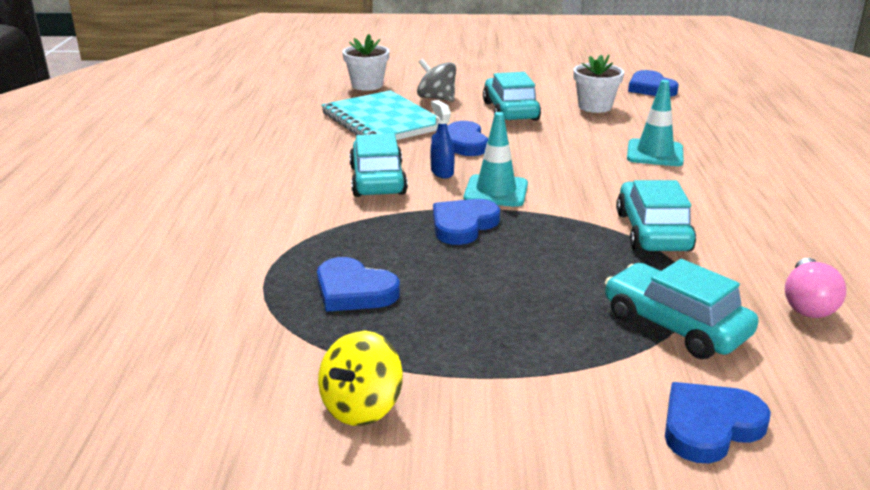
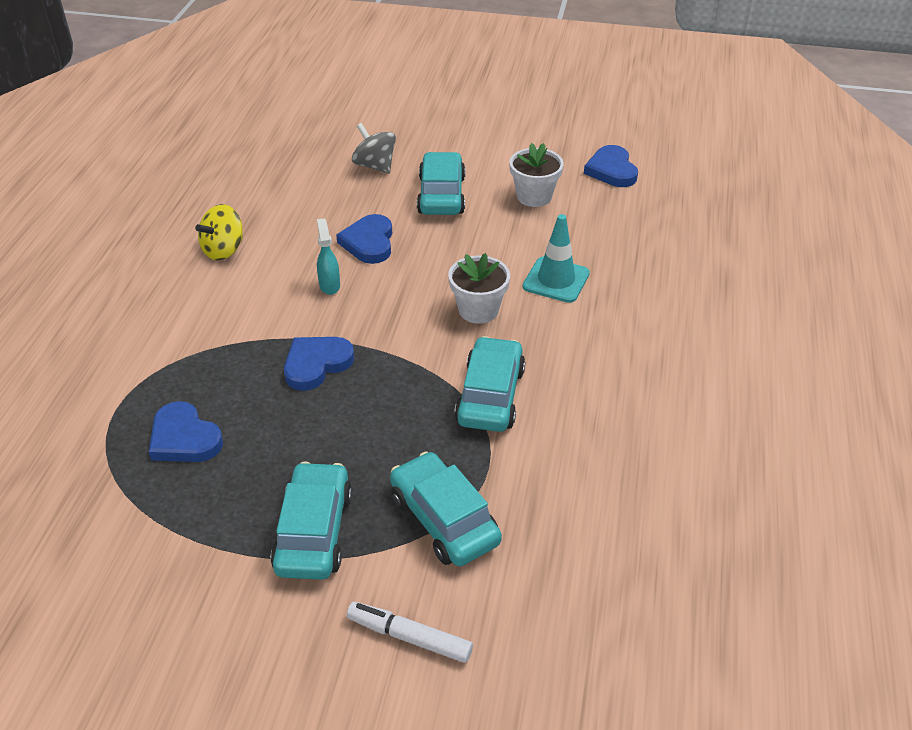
camera: 10 degrees right, 15 degrees up
(361, 407) = (139, 572): yellow spinning top -> yellow spinning top (224, 250)
(367, 85) = (313, 136): white flower pot -> white flower pot (478, 310)
(377, 180) = (263, 290): turquoise car -> turquoise car (314, 532)
(382, 121) = (304, 198): turquoise notebook -> none
(442, 172) = (329, 285): blue spray bottle -> turquoise spray bottle
(496, 191) = (369, 320): turquoise traffic cone -> none
(709, 426) = (409, 637): blue heart -> white marker
(807, 303) = (581, 510): pink light bulb -> none

